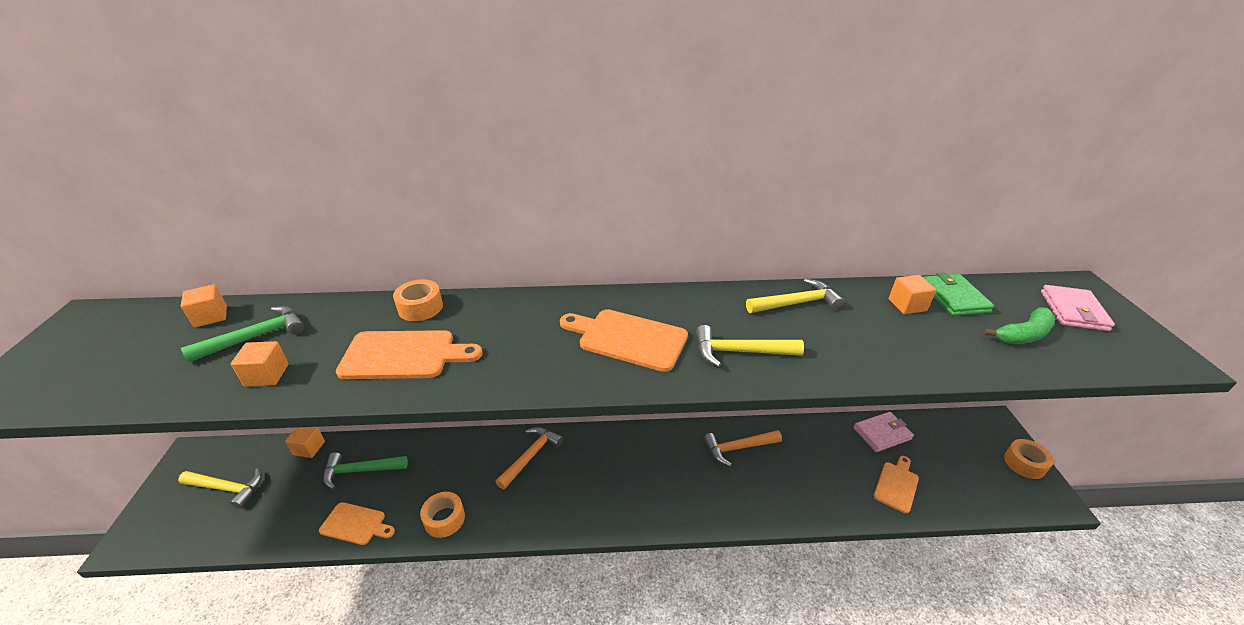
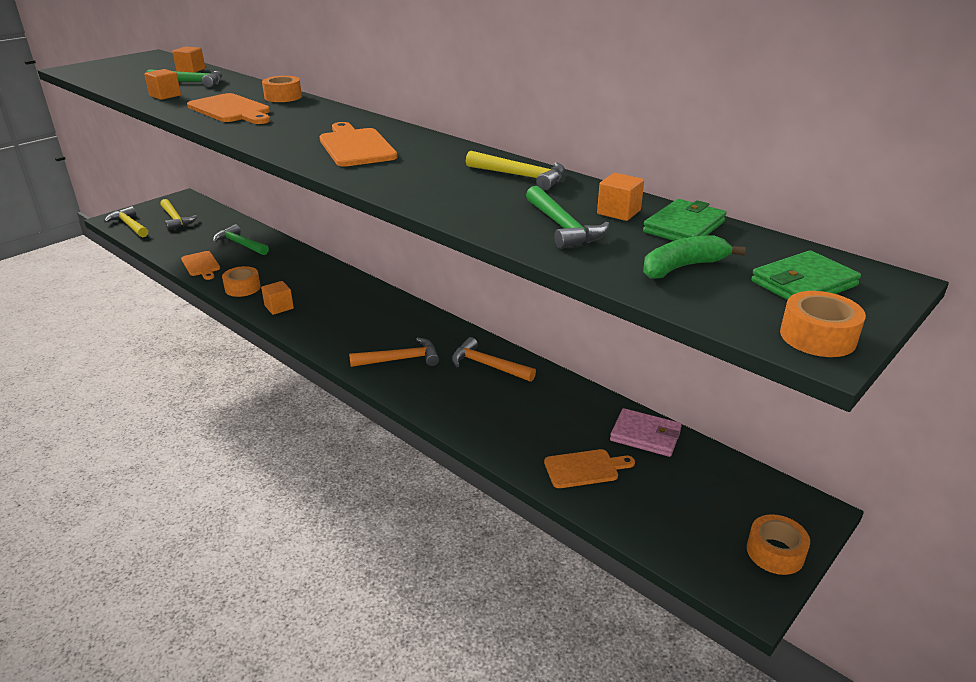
camera: 45 degrees right, 5 degrees down
(309, 448) = (234, 221): orange cube -> orange cube (279, 307)
(531, 456) = (337, 288): orange hammer -> orange hammer (400, 359)
(740, 352) = (408, 177): yellow hammer -> yellow hammer (130, 225)
(916, 340) = (562, 227): none -> green hammer
(1023, 335) = (682, 267): green banana -> green banana turned 135 degrees clockwise
(1073, 311) = (804, 283): pink wallet -> green wallet
(1155, 349) = (817, 337): none -> orange tape

